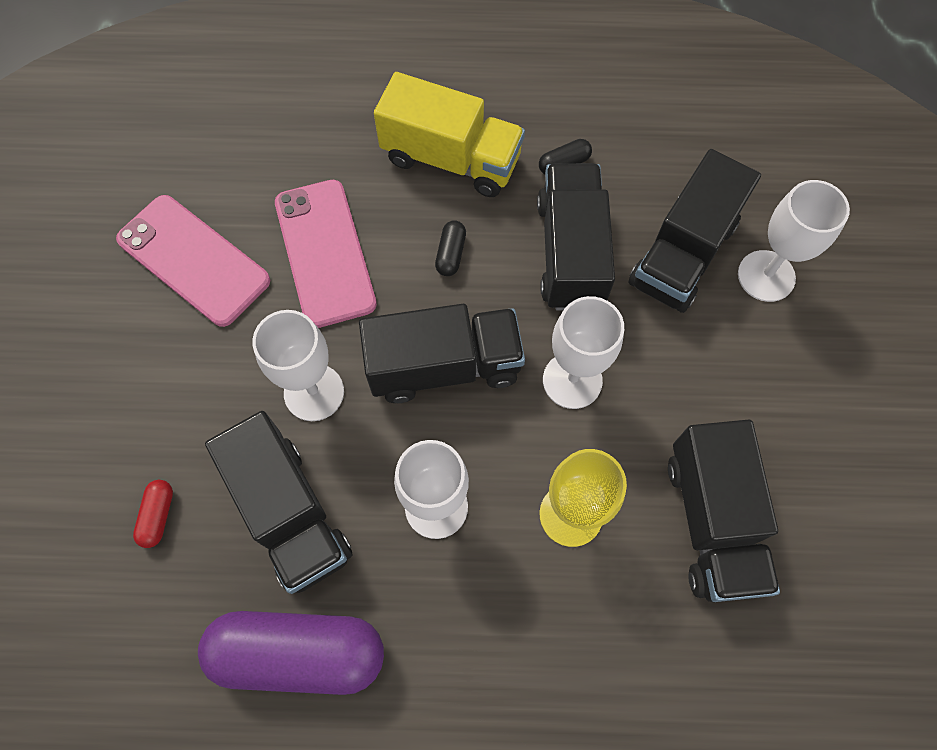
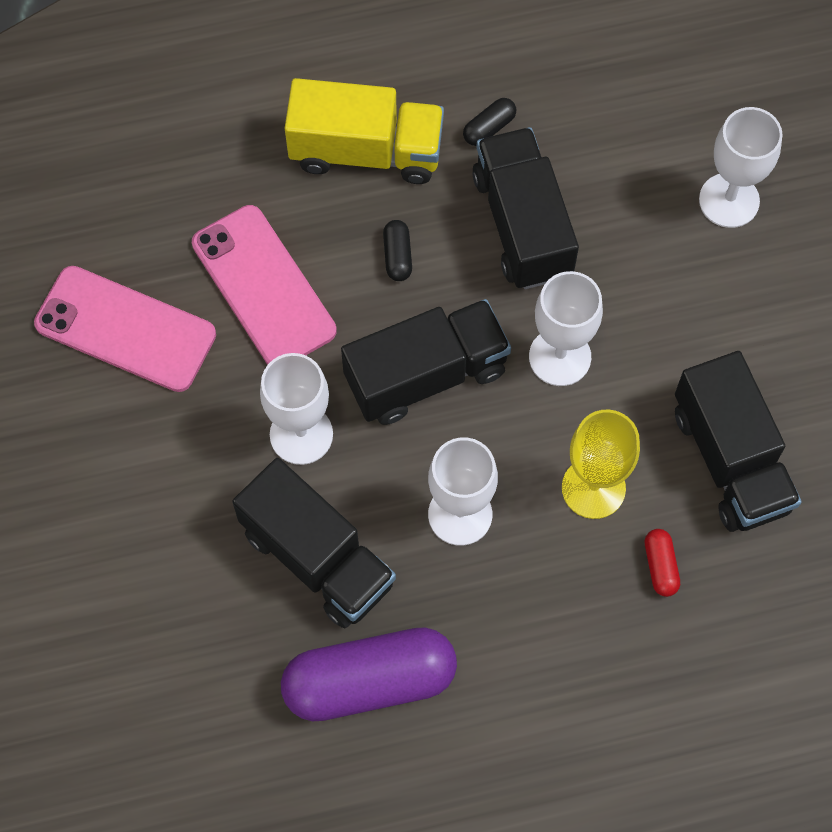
camera: 15 degrees left, 0 degrees up
(158, 516) = (186, 594): red capsule -> red capsule (660, 566)
(682, 254) = (638, 197): black truck -> none

